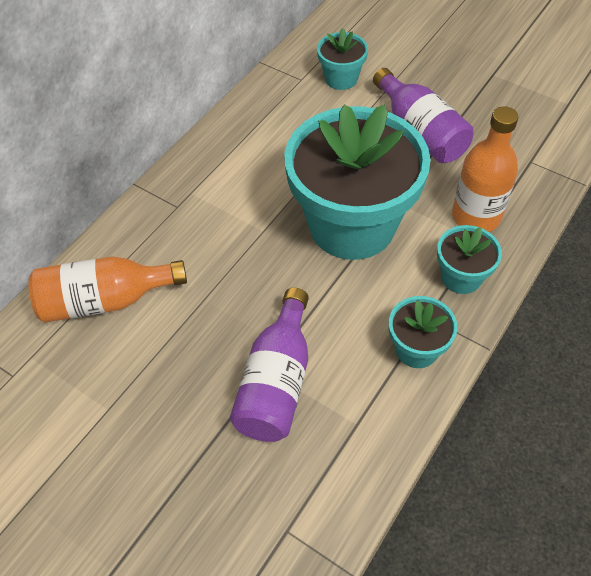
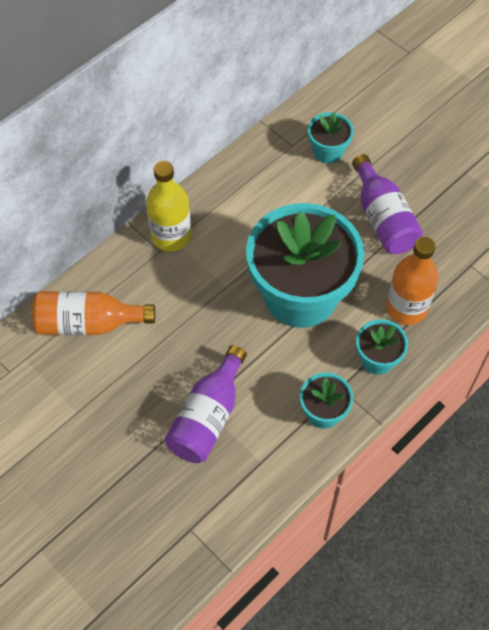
camera: 10 degrees right, 5 degrees up
(187, 189) = (171, 236): none -> yellow bottle

